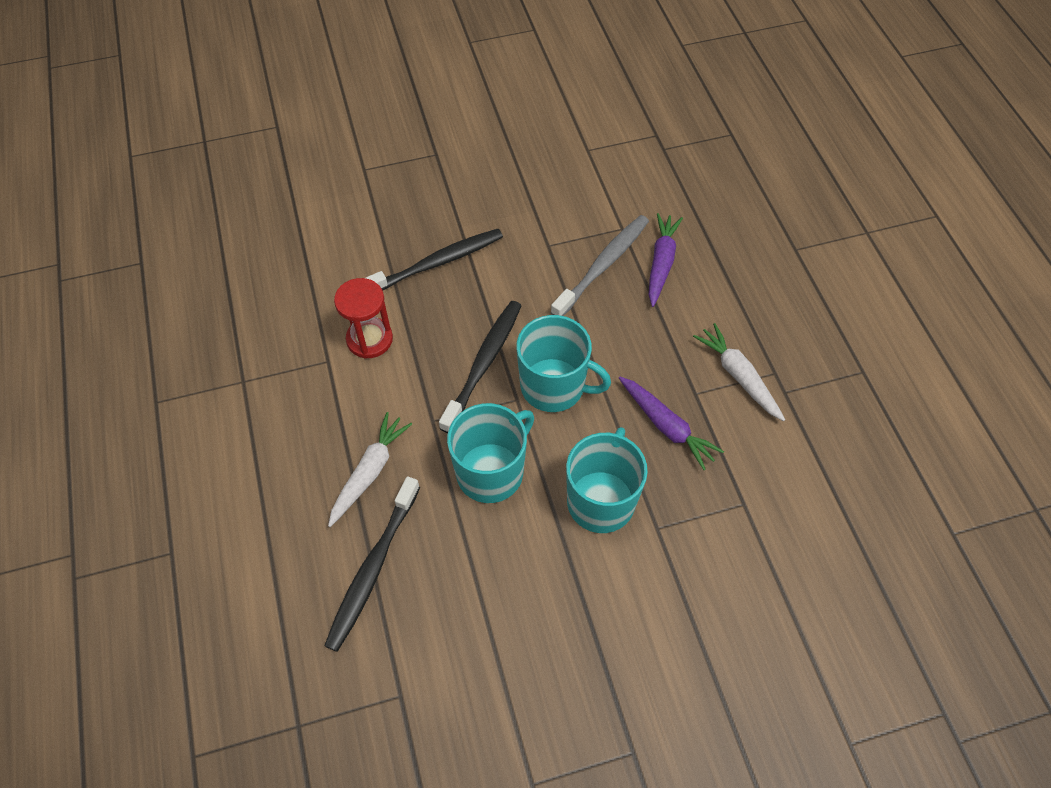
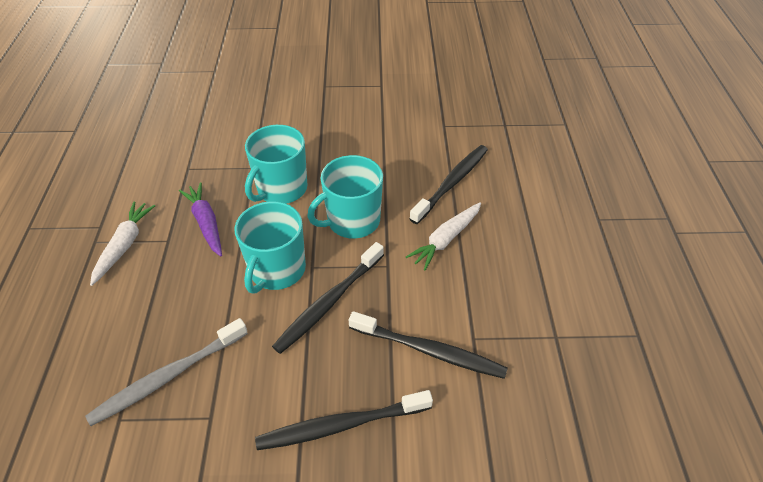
camera: 165 degrees left, 10 degrees down
(369, 339) = (430, 351): red hourglass -> black toothbrush
(554, 386) = (277, 270): turquoise mug -> turquoise mug turned 105 degrees counterclockwise
(661, 263) = (109, 365): purple carrot -> none
(738, 376) = (124, 245): white carrot -> white carrot turned 150 degrees counterclockwise

